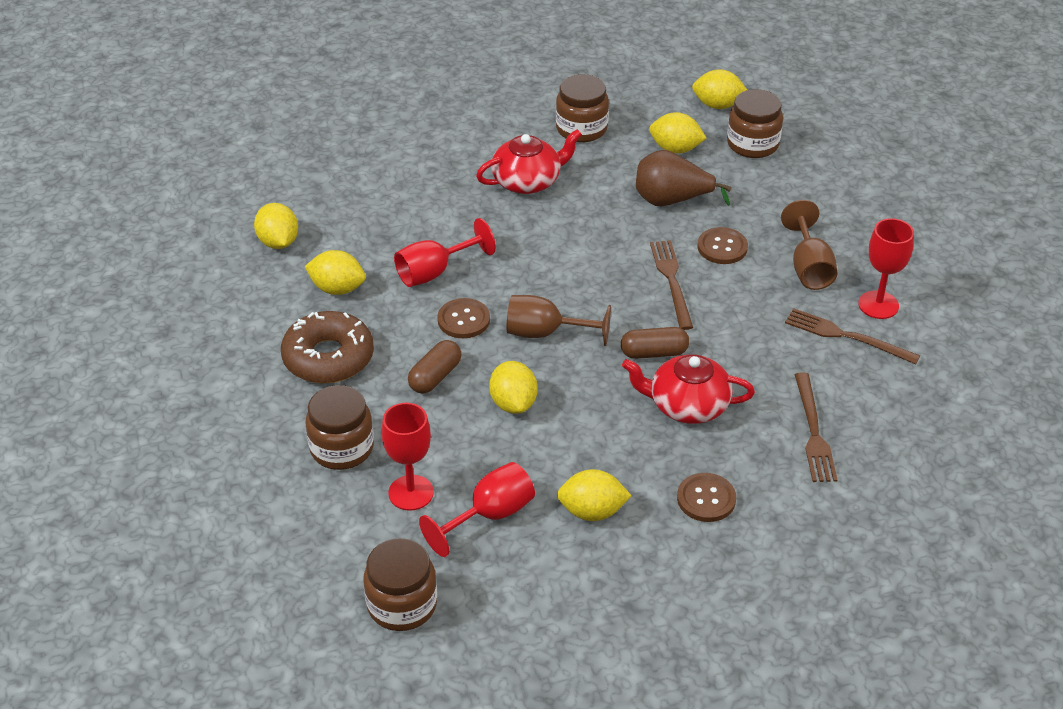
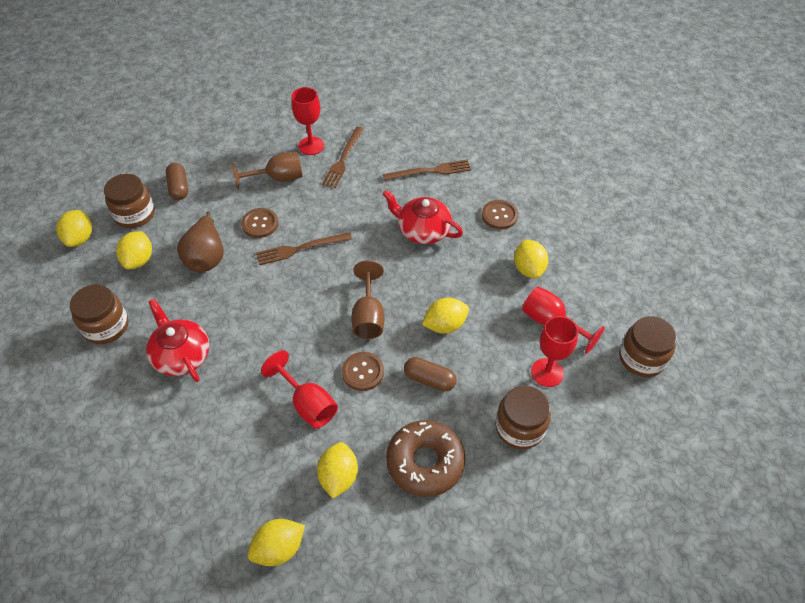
camera: 100 degrees left, 10 degrees up
(654, 353) = (377, 252): brown capsule -> brown capsule (179, 187)
(687, 405) = (423, 230): red teapot -> red teapot turned 120 degrees clockwise

